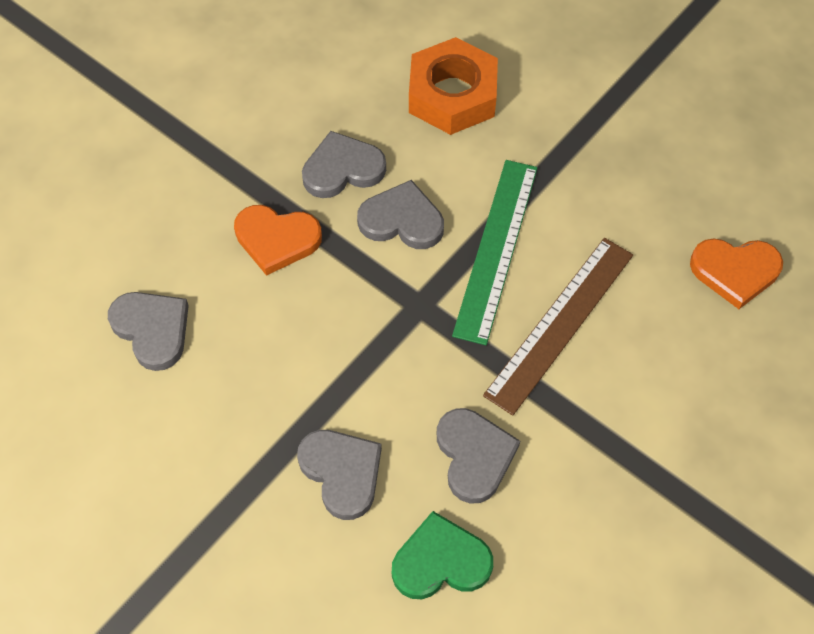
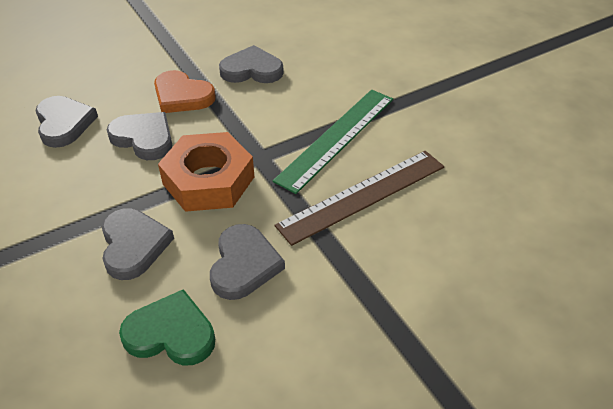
camera: 20 degrees right, 15 degrees down
(402, 220) = (276, 106): grey heart -> grey heart (144, 138)
(452, 95) = (352, 49): orange nut -> orange nut (208, 180)
(735, 271) = (528, 199): orange heart -> none

